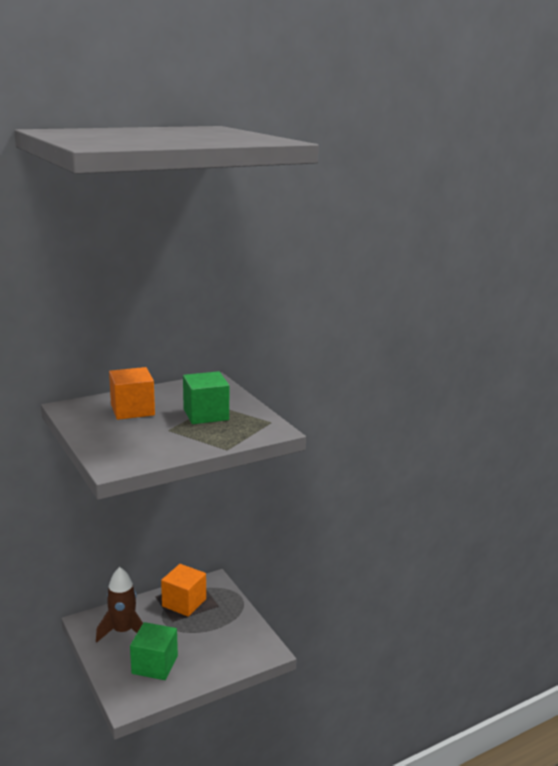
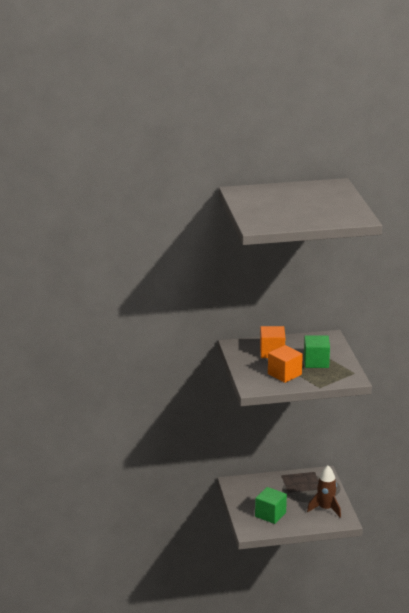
camera: 20 degrees right, 5 degrees up
(123, 631) = (255, 492): brown rocket -> brown rocket (325, 509)
(184, 603) = (299, 482): orange cube -> orange cube (284, 374)

